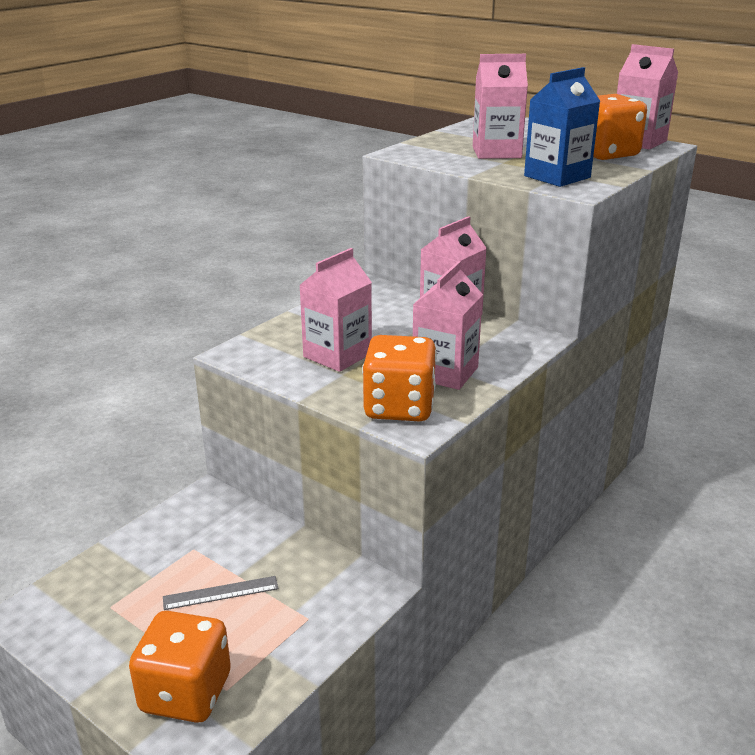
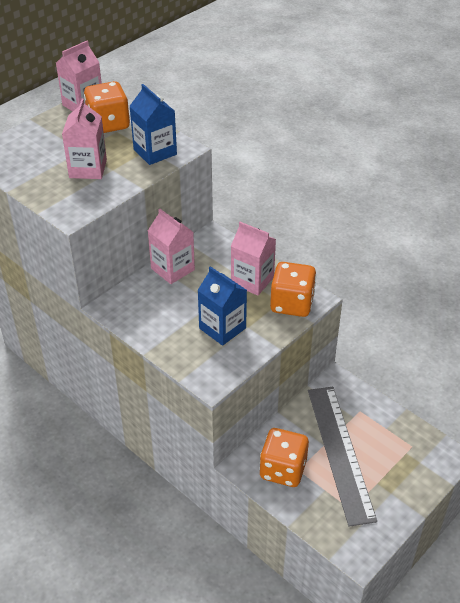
camera: 85 degrees left, 15 degrees up
(186, 693) = (416, 463): orange dice -> orange dice (283, 469)
(221, 593) = (340, 452): grey ruler -> grey ruler, size x2.41
(337, 355) = (222, 328): pink carton -> blue carton

